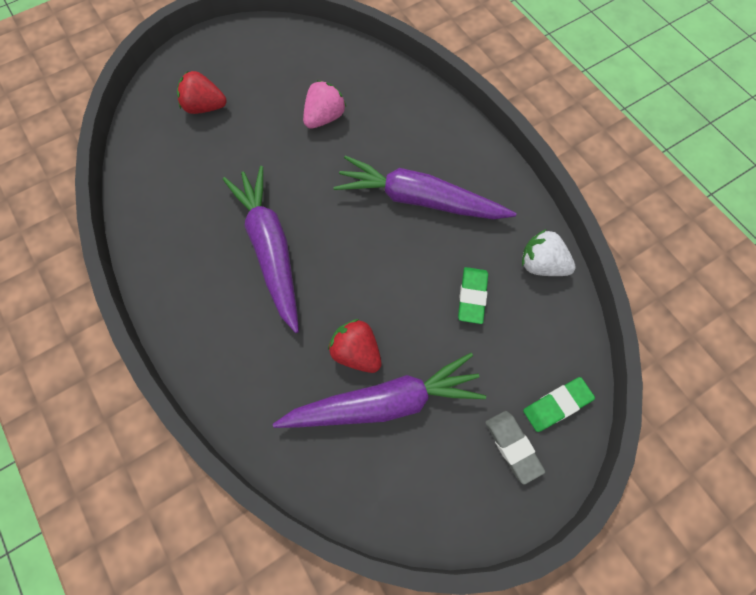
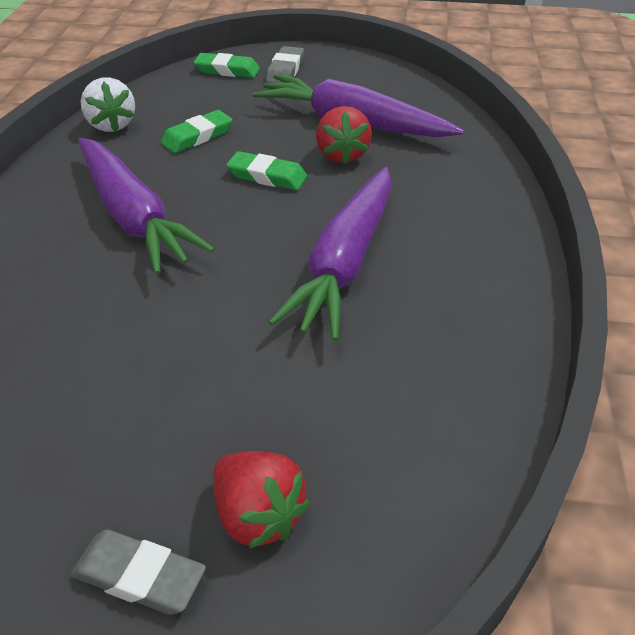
camera: 140 degrees left, 25 degrees down
(227, 67) = (139, 576): none -> grey eraser
(324, 117) = (106, 366): pink strawberry -> none
(383, 290) = (267, 176): none -> green eraser

